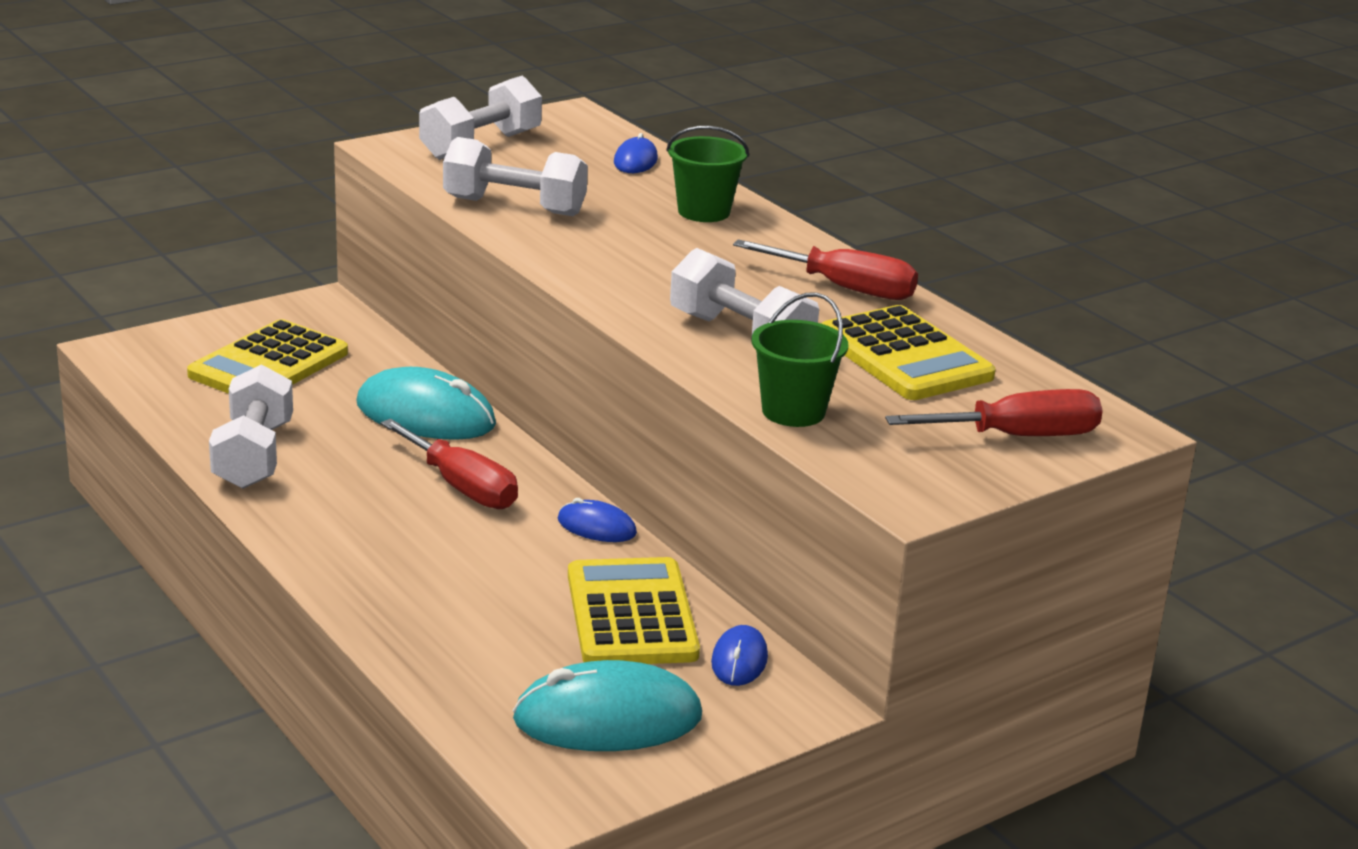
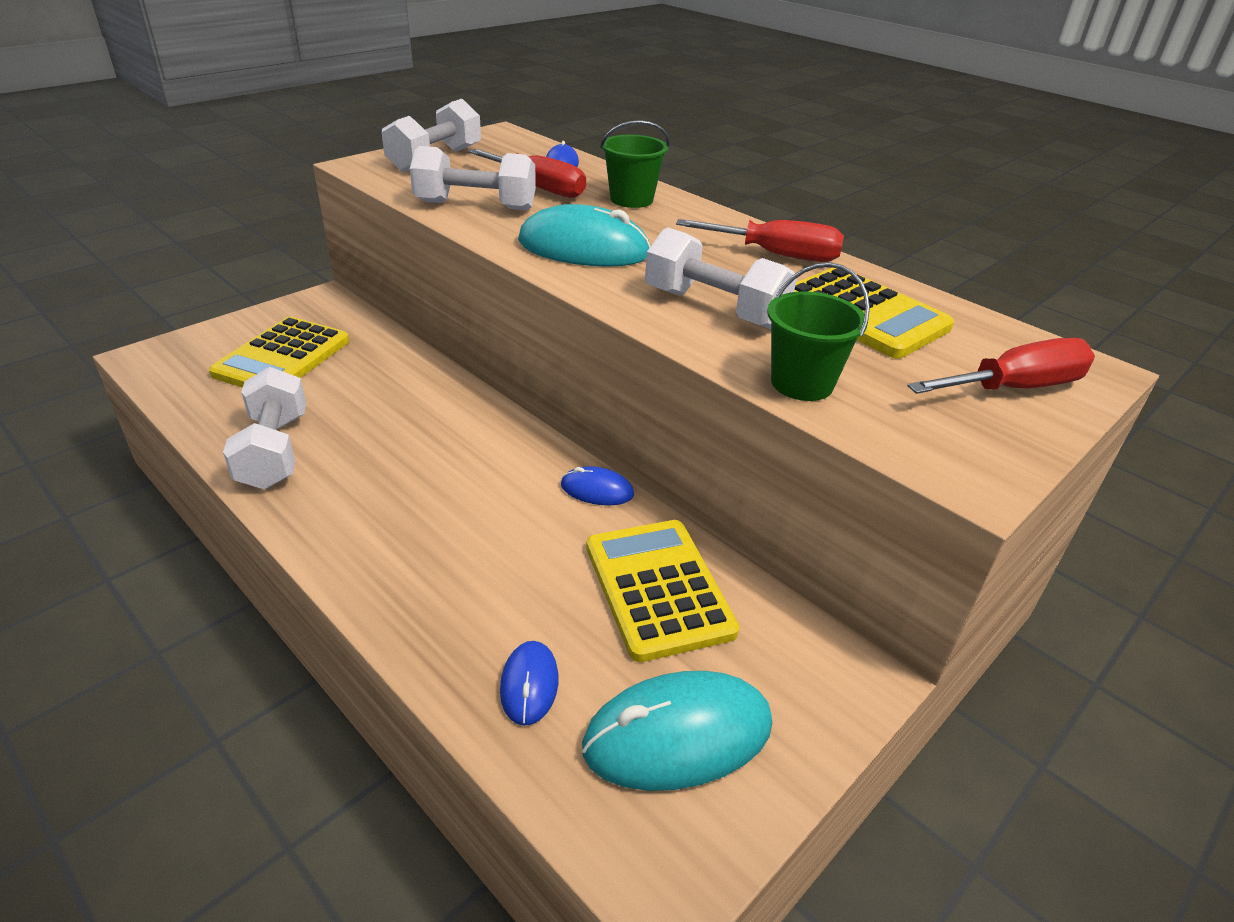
camera: 10 degrees left, 10 degrees up
(425, 415) = (423, 392): turquoise mouse -> turquoise mouse (584, 248)
(462, 487) = (468, 462): red screwdriver -> red screwdriver (539, 188)
(739, 660) = (775, 630): blue mouse -> blue mouse (529, 684)

